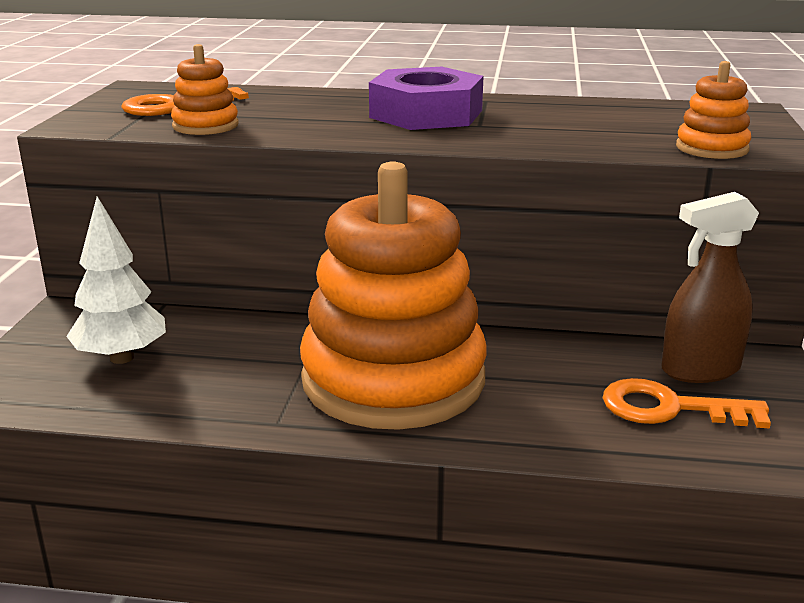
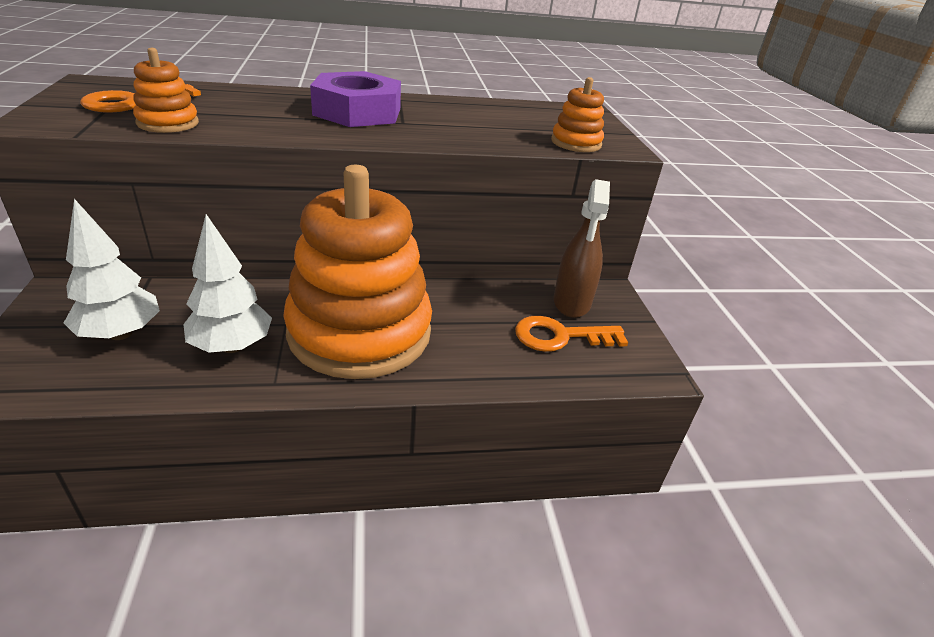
camera: 20 degrees left, 10 degrees up
(238, 381) = (232, 346): none -> white tree
(700, 369) = (571, 303): brown spray bottle -> brown spray bottle turned 45 degrees counterclockwise

